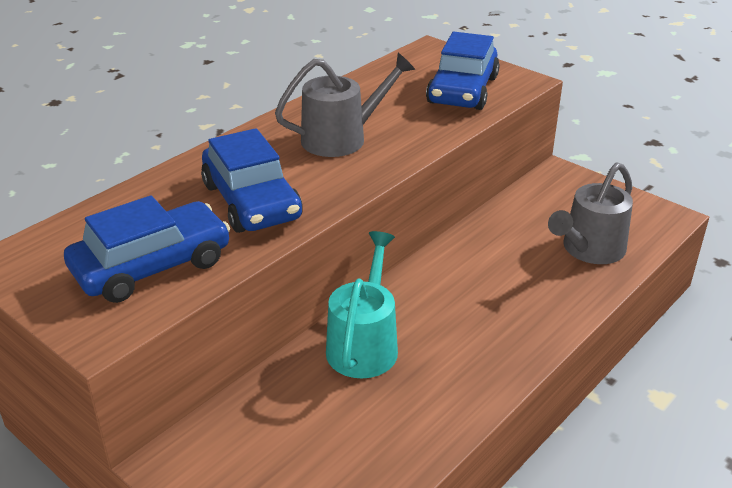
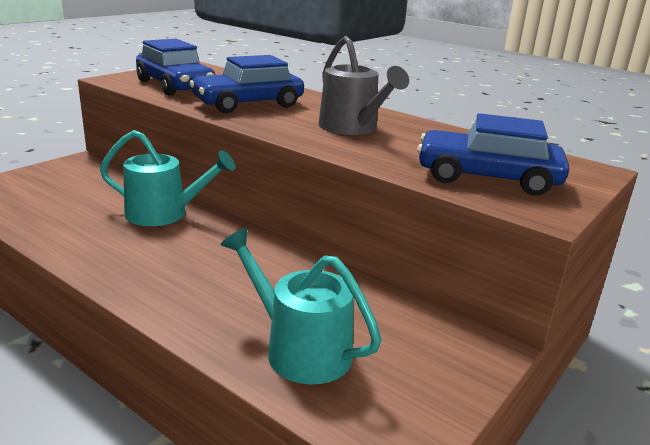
camera: 85 degrees right, 10 degrees down
(589, 249) = (300, 349): grey watering can -> turquoise watering can

